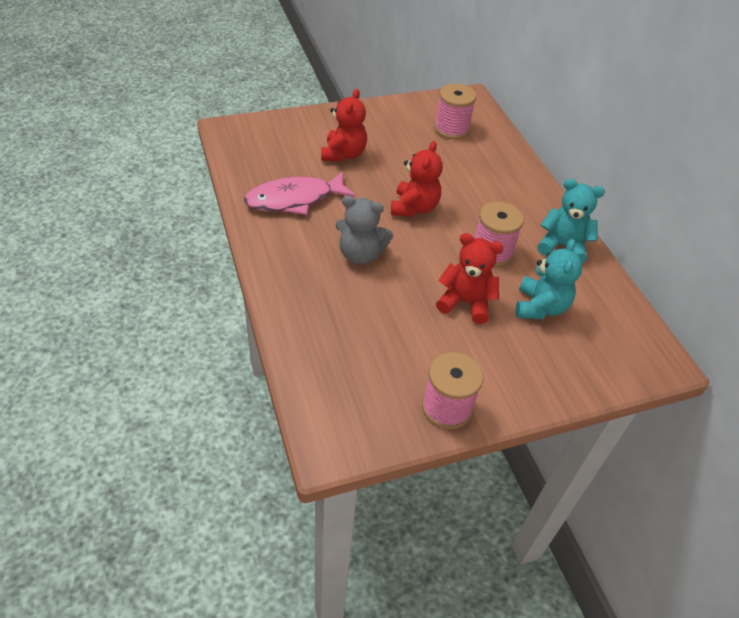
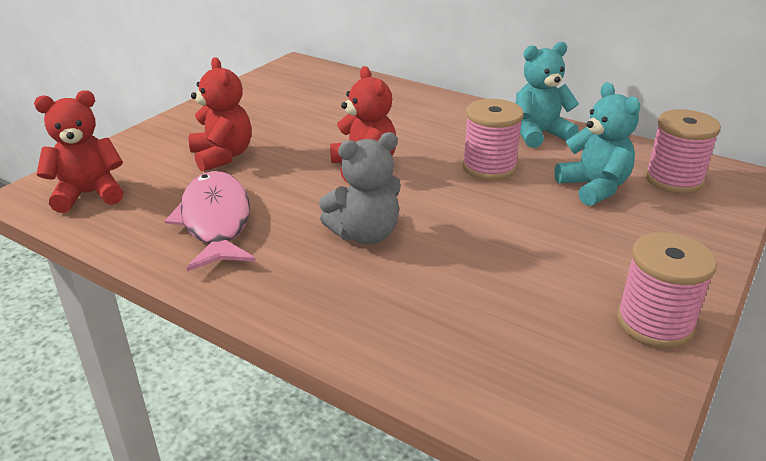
camera: 35 degrees left, 15 degrees down
(294, 199) = (216, 221): pink fish -> pink fish turned 135 degrees clockwise
(451, 129) = (312, 92): pink spool -> pink spool (673, 180)
(465, 302) = (528, 220): red teddy bear -> red teddy bear (89, 194)

